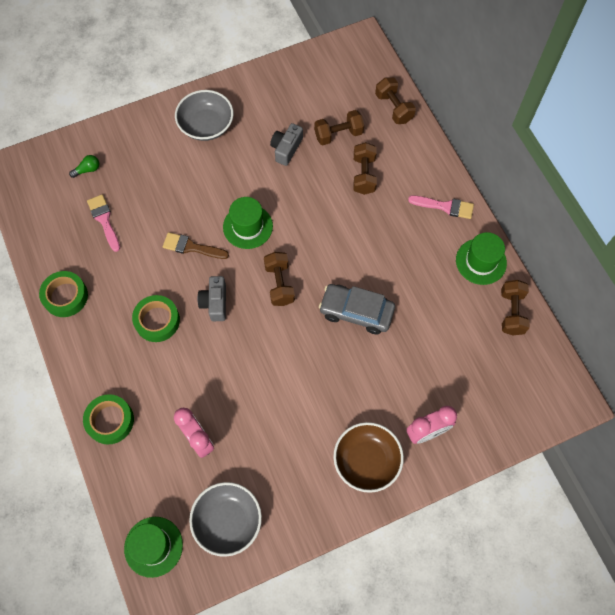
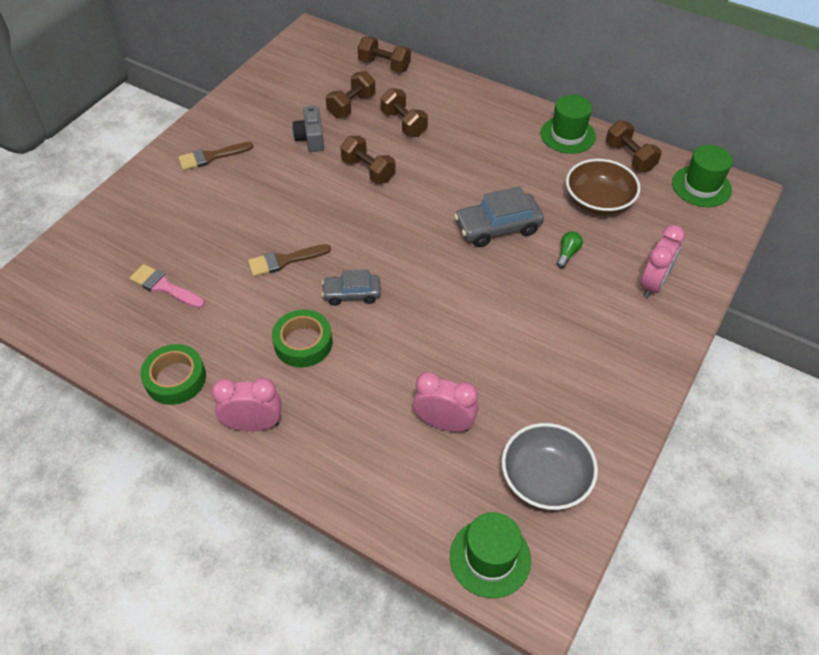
camera: 35 degrees left, 15 degrees down
(87, 170) = (107, 253): green light bulb -> green light bulb (567, 254)
(87, 360) = (254, 424): none -> pink clock
(110, 421) = (331, 466): green tape -> none
(206, 125) = (211, 157): grey bowl -> brown brush
(215, 303) = (352, 294): grey camera -> grey car
(248, 226) = (328, 215): green hat -> green hat (701, 186)
(279, 284) = (403, 244): brown dumbbell -> brown dumbbell (368, 170)
(366, 461) = (624, 339): brown bowl -> brown bowl (598, 201)
(445, 206) = (498, 112): pink brush -> none

